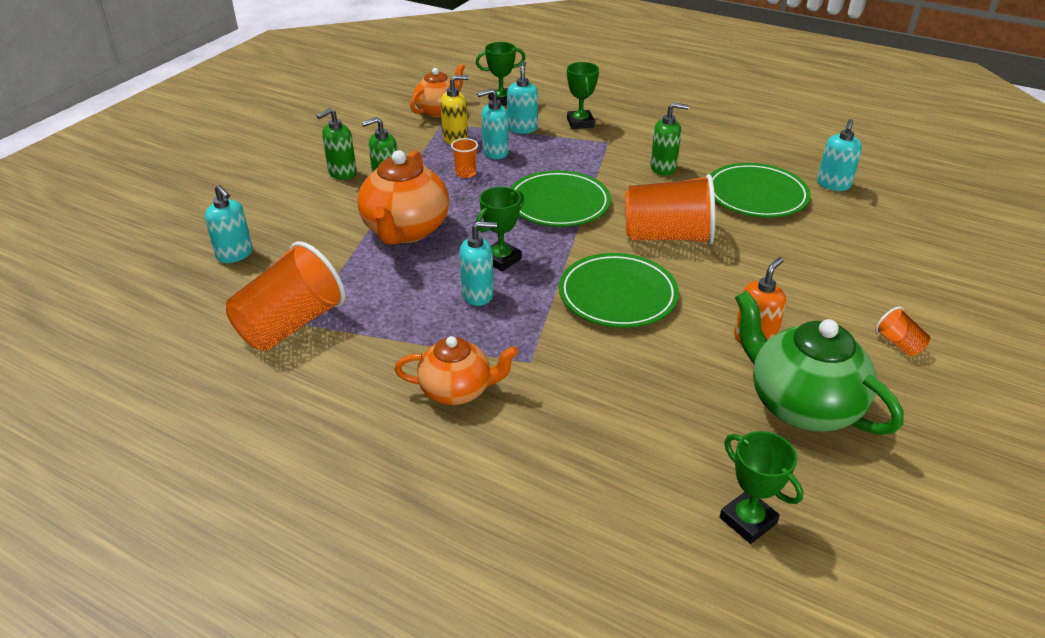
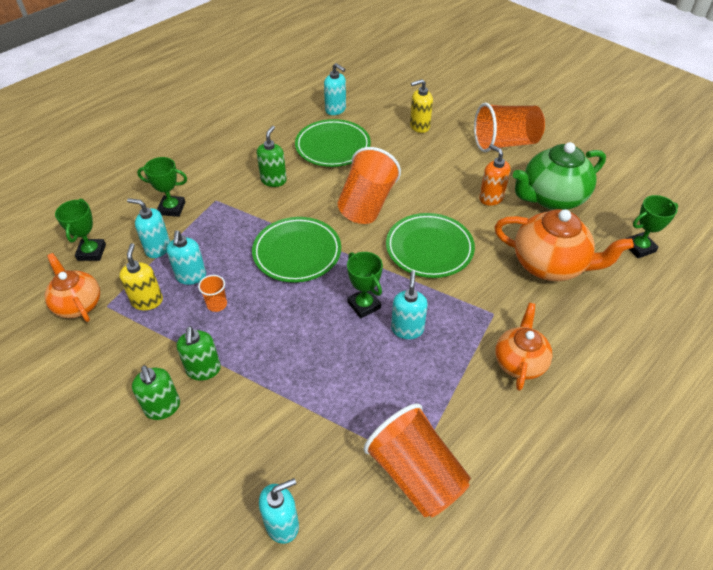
camera: 75 degrees left, 10 degrees up
(405, 231) = (296, 365): orange teapot -> orange teapot (550, 265)
(862, 256) = (419, 126): none -> yellow soap dispenser
(899, 343) = (505, 143): orange cup -> orange cup, size x2.30

